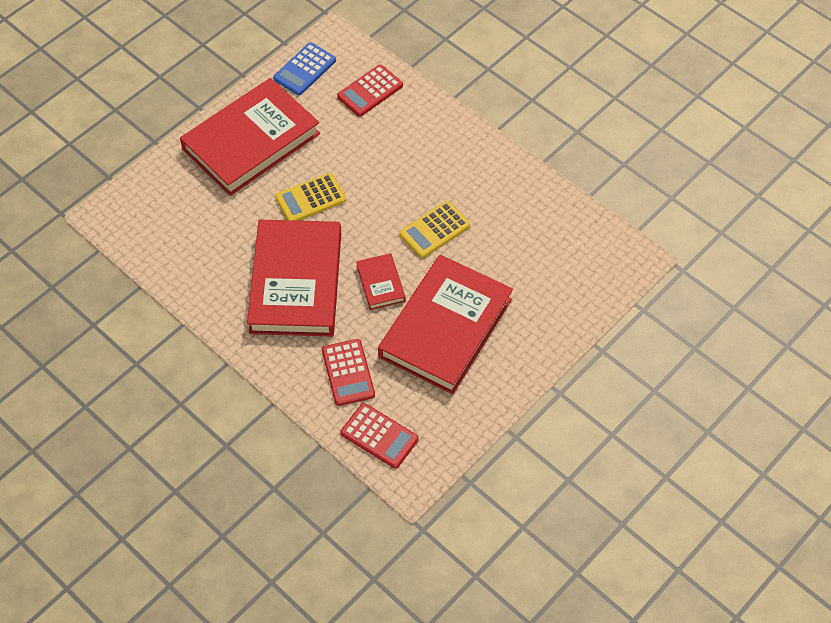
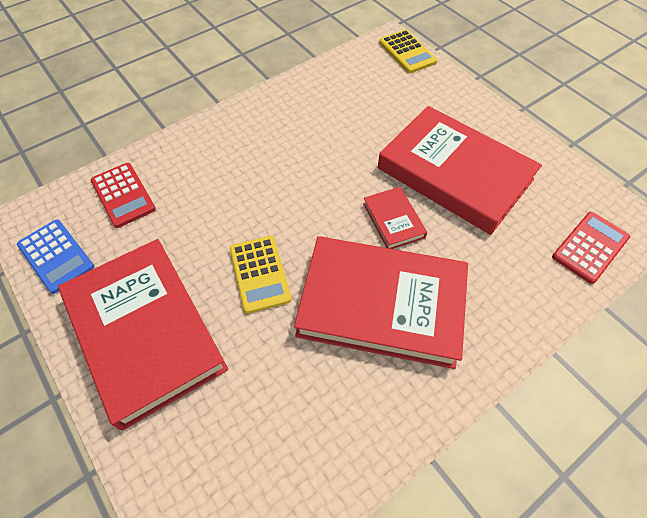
camera: 80 degrees left, 0 degrees up
(348, 372) = (510, 266): red calculator -> none
(380, 283) = (393, 220): red book -> red book turned 75 degrees clockwise
(434, 230) = (331, 165): yellow calculator -> yellow calculator (407, 52)

